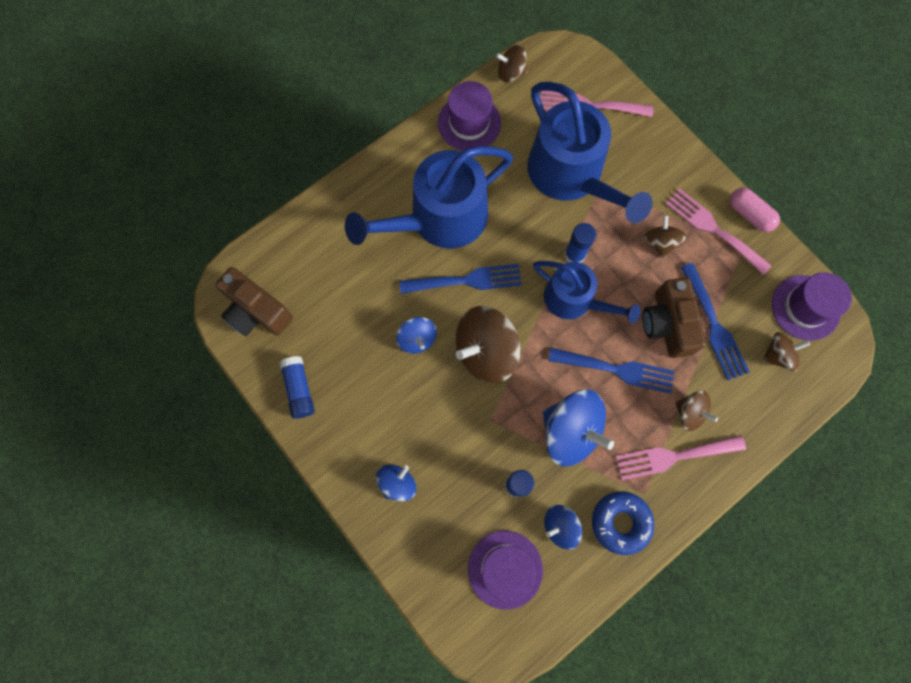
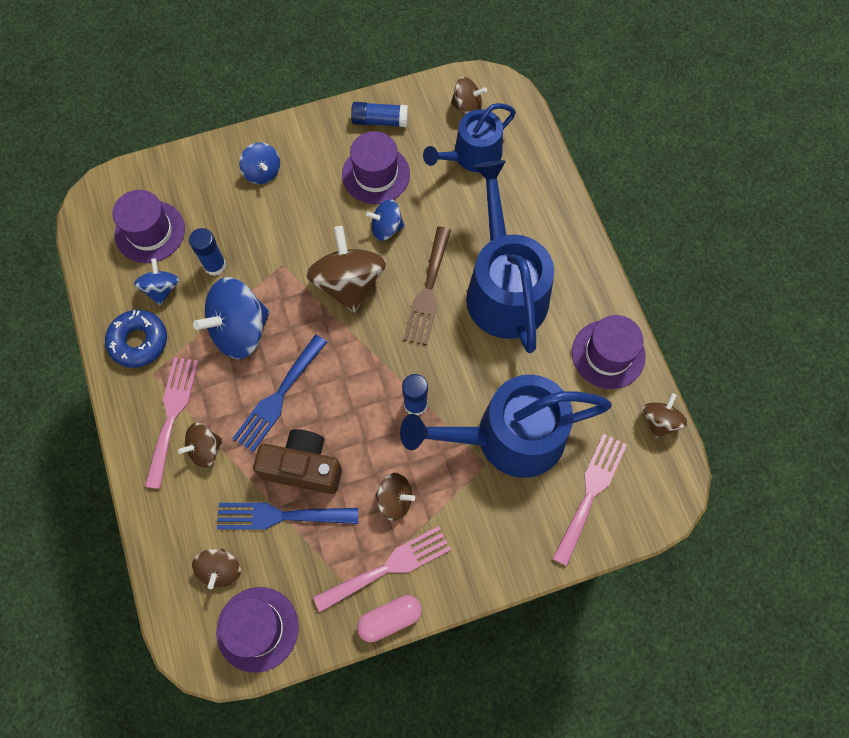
camera: 110 degrees right, 5 degrees down
(256, 312) = (467, 106): brown camera -> brown spinning top
(362, 370) = (376, 174): none -> purple hat
(467, 280) = (428, 291): blue fork -> brown fork
(574, 300) = (367, 385): blue watering can -> blue watering can (472, 155)

